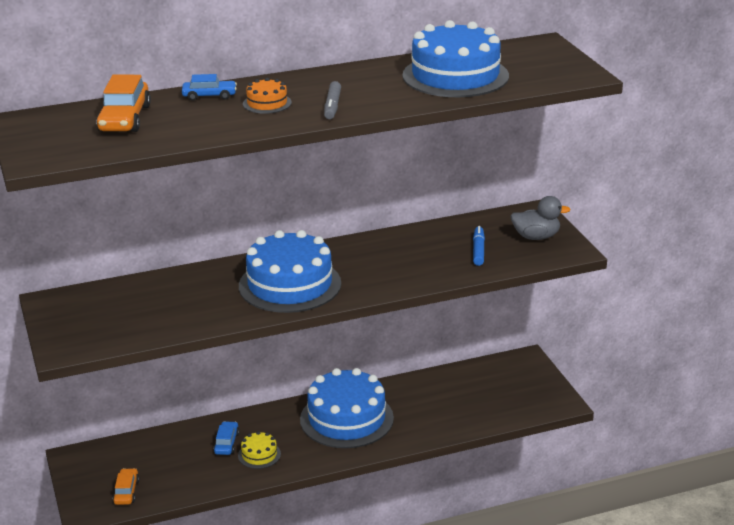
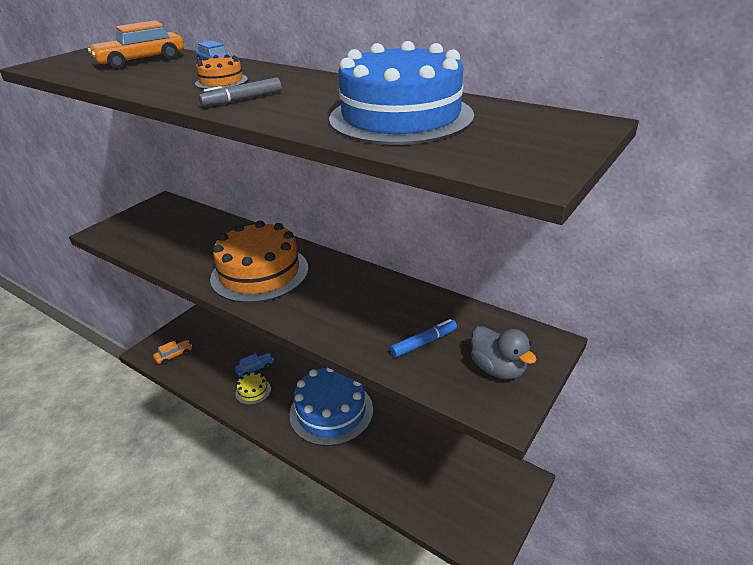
camera: 55 degrees right, 5 degrees up
(290, 285) = (259, 273): blue cake -> orange cake

